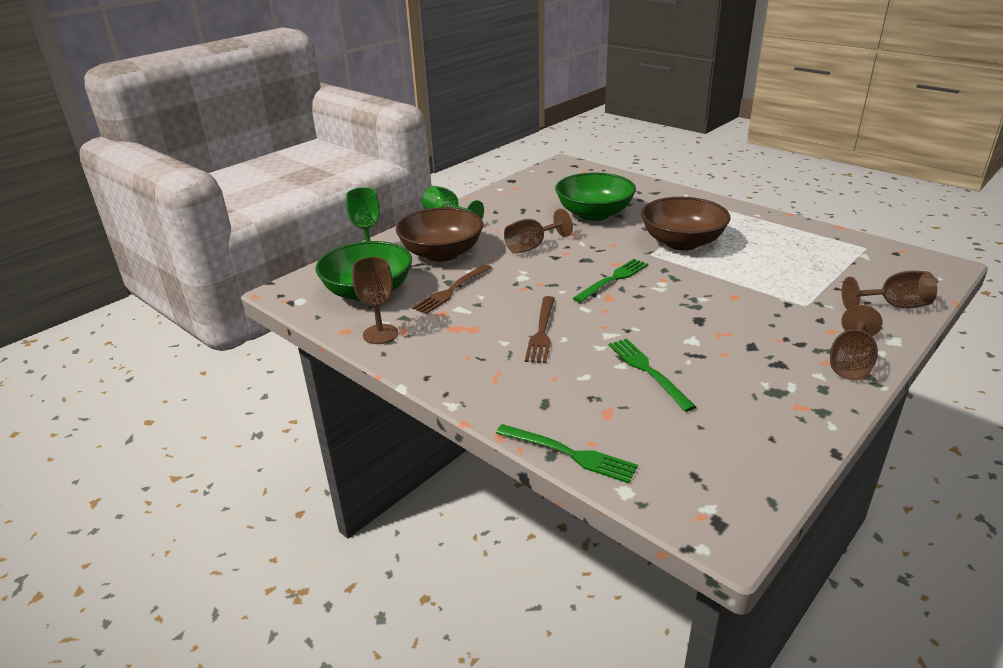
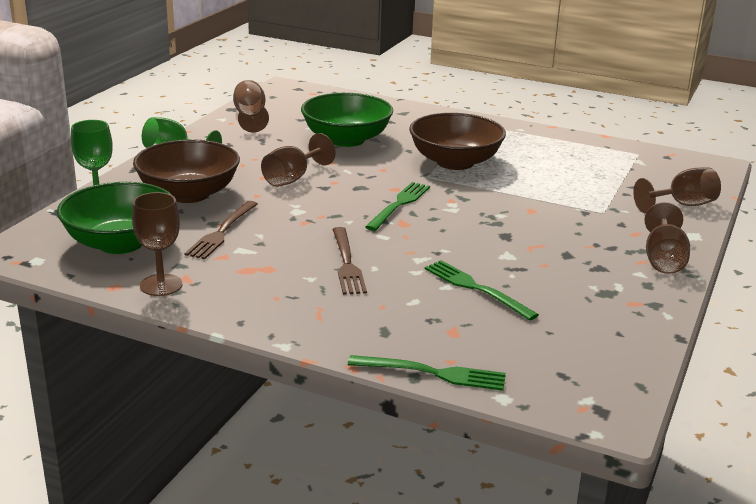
camera: 20 degrees left, 5 degrees down
(523, 188) = (250, 117): none -> brown goblet

